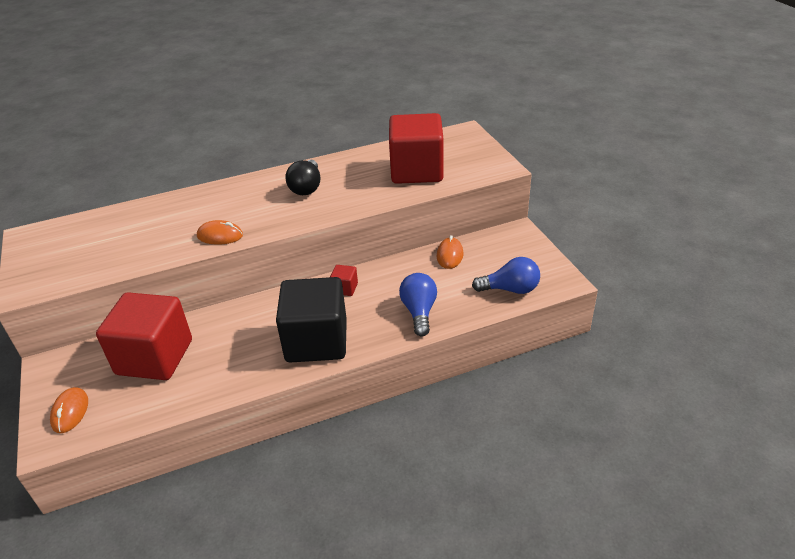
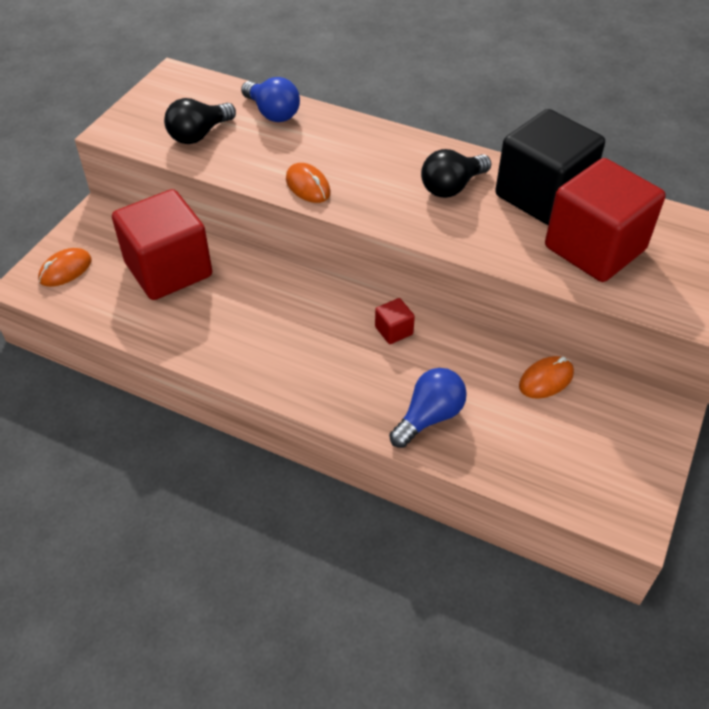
camera: 45 degrees right, 10 degrees up
(100, 254) = (199, 135): none -> black light bulb
(316, 341) = (301, 365): black cube -> black cube (542, 195)
(510, 289) = (557, 475): blue light bulb -> blue light bulb (272, 113)

